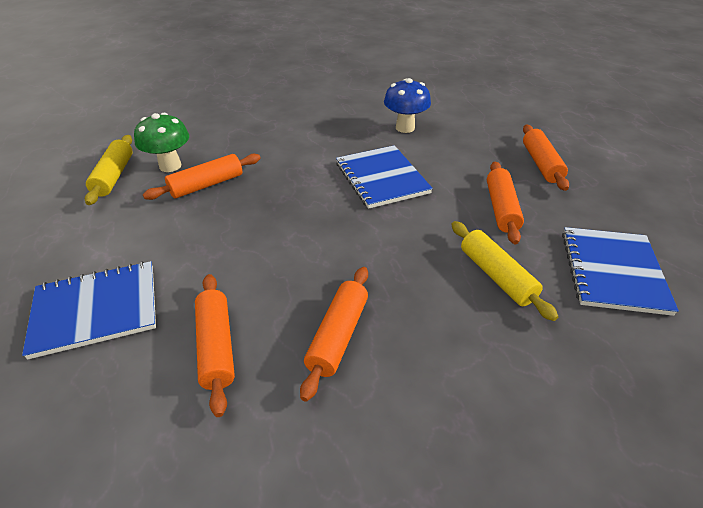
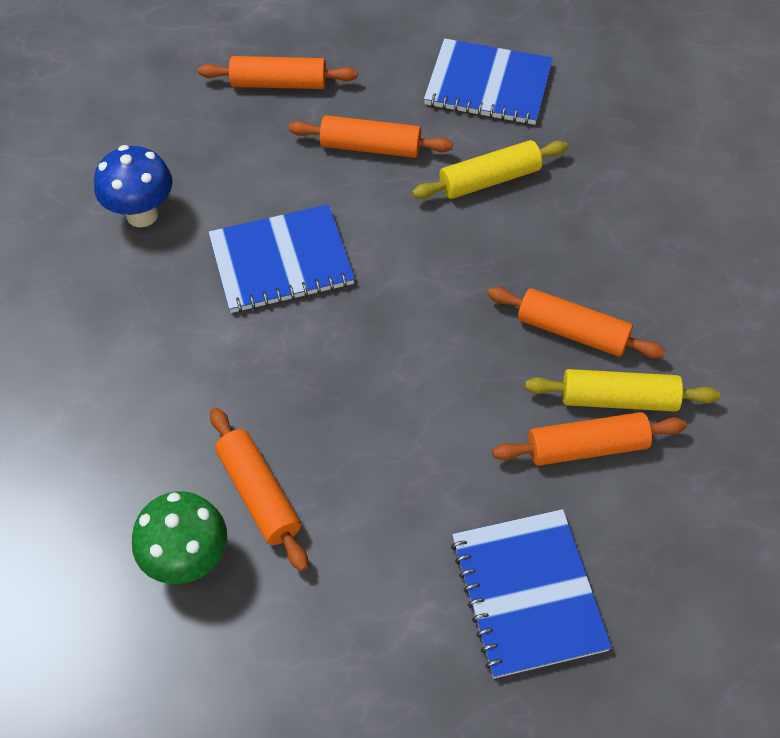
camera: 85 degrees left, 15 degrees up
(114, 176) = (204, 652): yellow rolling pin -> yellow rolling pin (618, 399)

